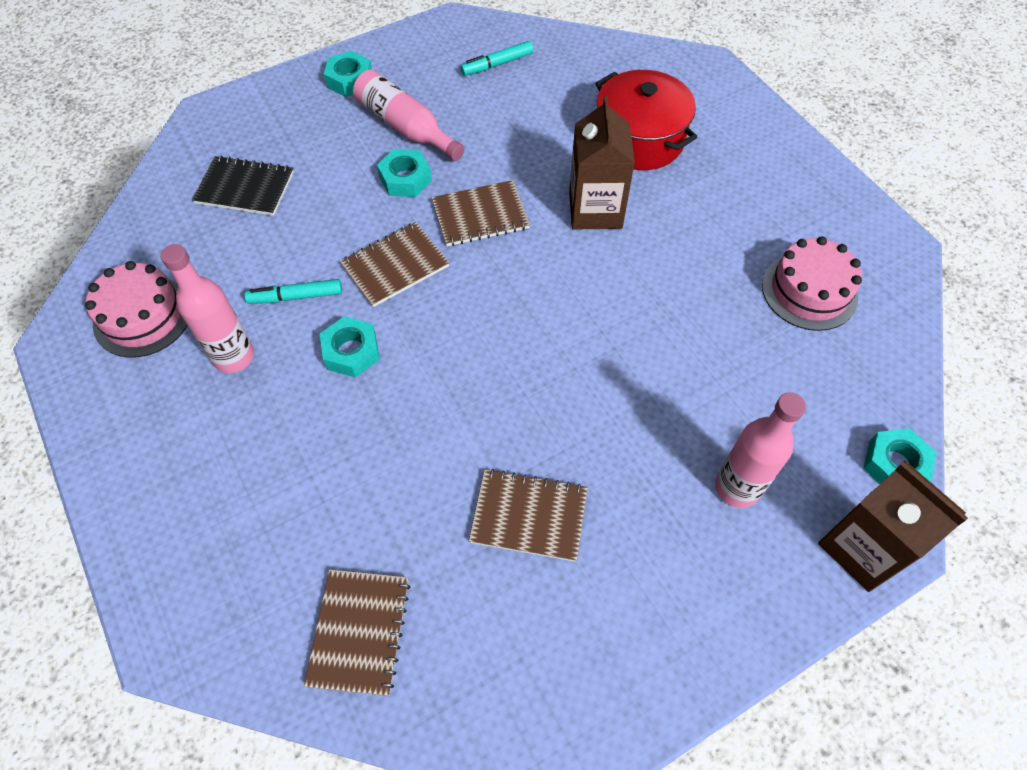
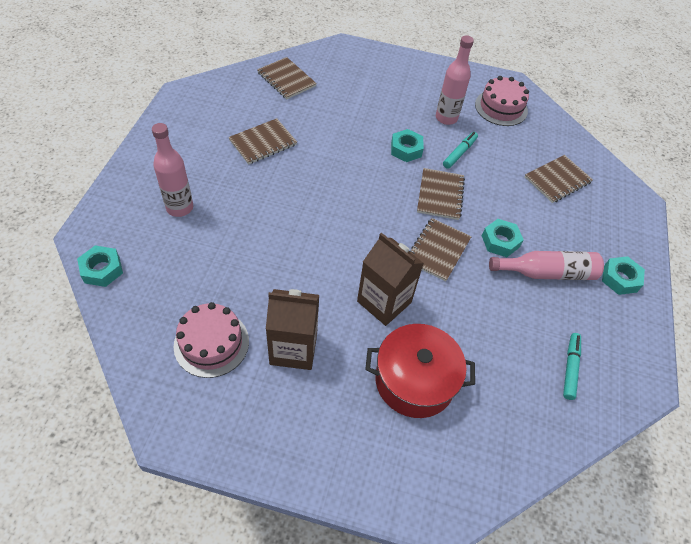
camera: 130 degrees right, 5 degrees down
(245, 188) = (557, 180): black notebook -> brown notebook
(862, 547) = (101, 220): brown carton -> brown carton (293, 348)

